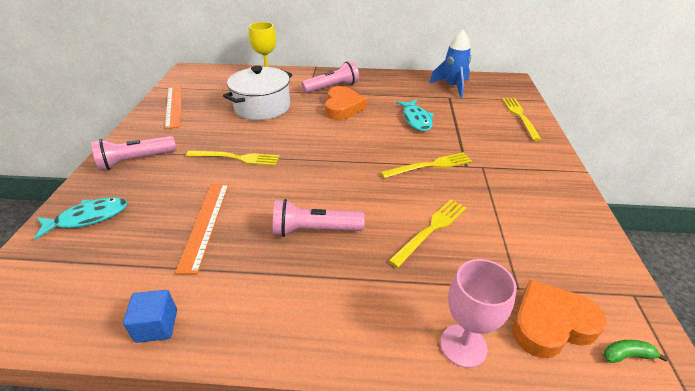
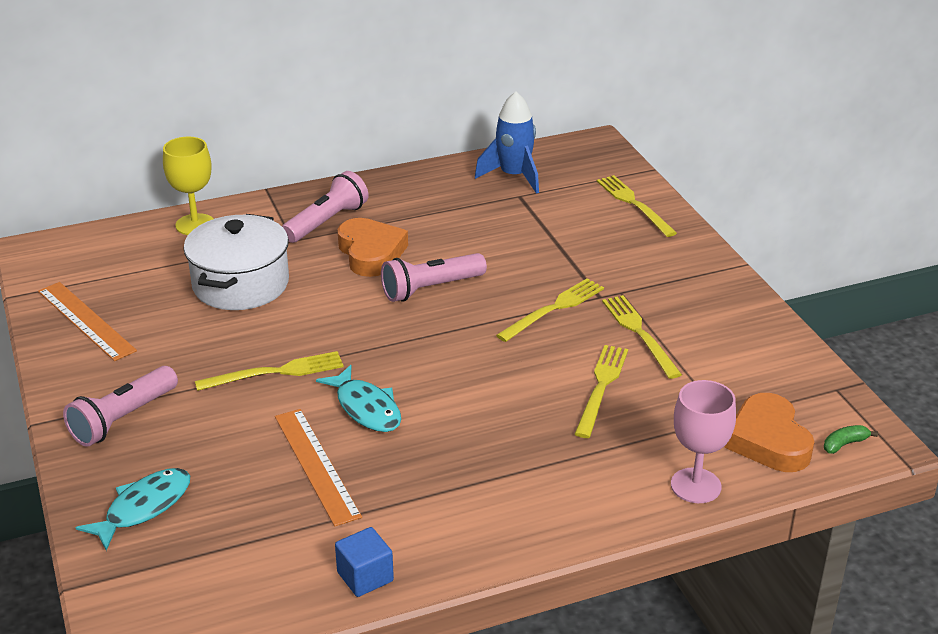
camera: 25 degrees left, 5 degrees down
(314, 230) = (463, 429): pink flashlight -> pink flashlight (430, 289)
(416, 120) = (494, 246): turquoise fish -> turquoise fish (366, 408)
(481, 199) = (640, 334): none -> yellow fork
(550, 324) = (768, 440): orange heart -> orange heart turned 60 degrees counterclockwise

